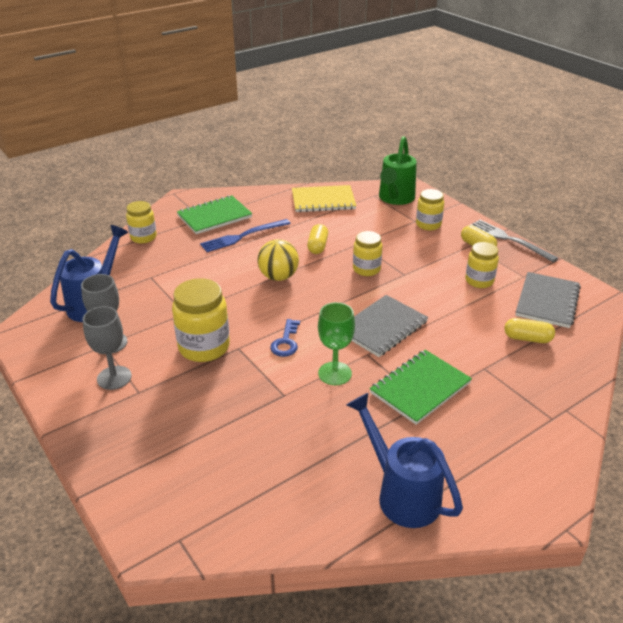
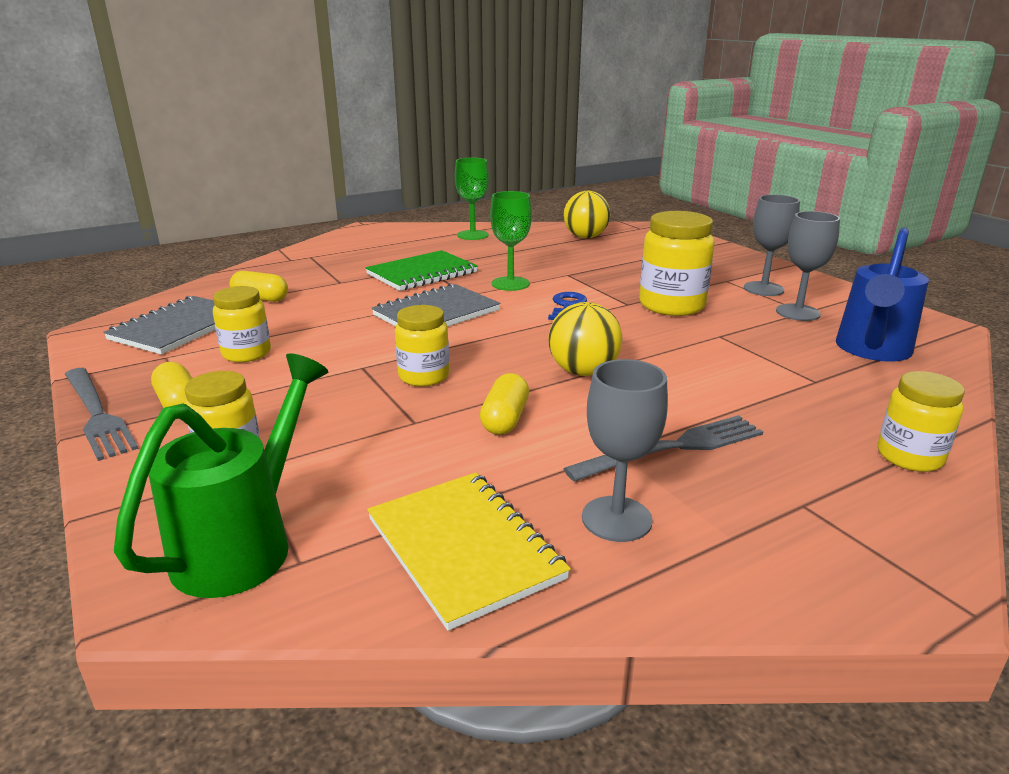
camera: 175 degrees left, 10 degrees down
(214, 216) = (771, 507): green notebook -> none
(243, 236) = (673, 448): blue fork -> grey fork
(258, 497) = (585, 237): none -> yellow ball
(272, 210) = (616, 519): none -> grey goblet
(323, 200) = (464, 548): yellow notebook -> yellow notebook turned 60 degrees clockwise
(402, 494) = (472, 235): blue watering can -> green goblet

